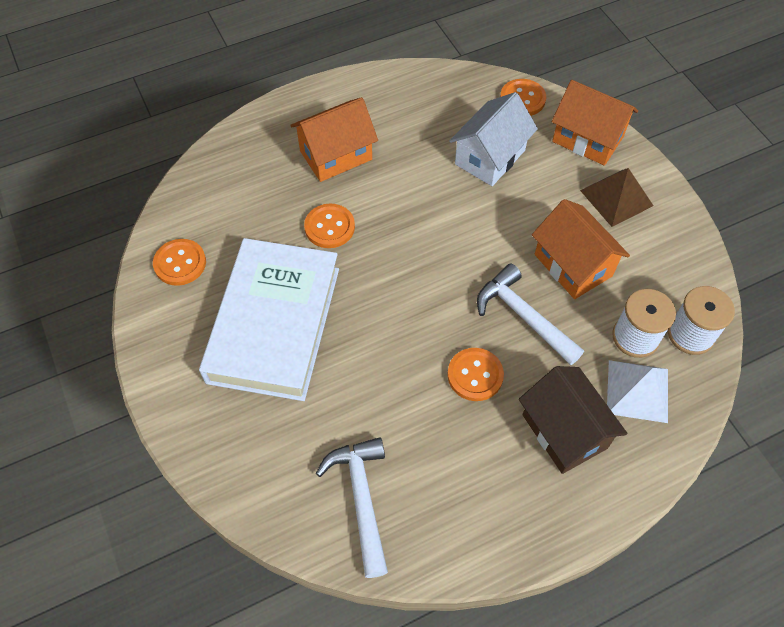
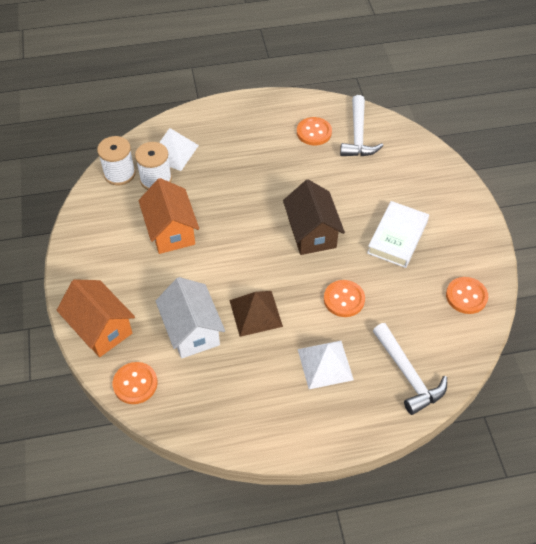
camera: 165 degrees left, 5 degrees down
(274, 324) = (397, 237): white book -> white book, size x0.57
(336, 155) = (325, 364): orange house -> white pyramid
(475, 375) = (269, 180): orange button -> orange button (314, 132)
(490, 157) = (192, 331): white house -> white house turned 75 degrees counterclockwise
(523, 316) = (222, 206): white hammer -> white hammer (407, 375)
(564, 431) = (228, 142): brown house -> brown house (312, 233)
(616, 198) = (109, 272): brown pyramid -> brown pyramid (255, 313)

